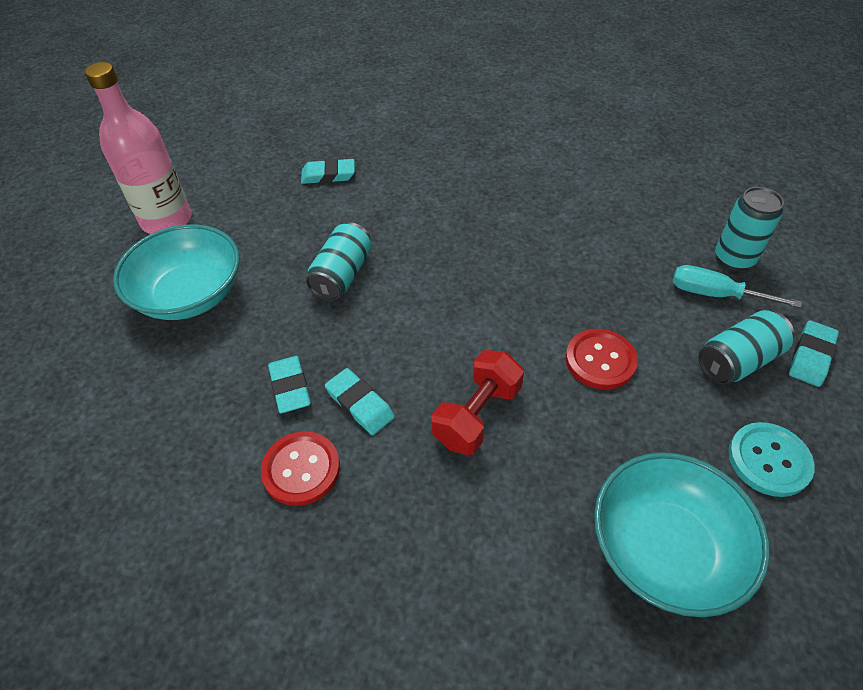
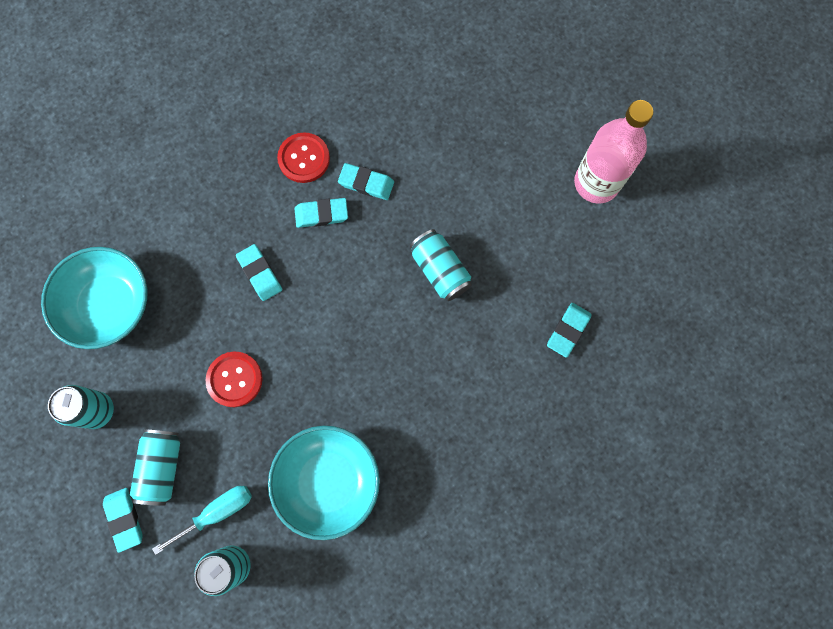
camera: 125 degrees right, 25 degrees up
(190, 294) = (497, 164): turquoise bowl -> turquoise bowl (328, 481)
(477, 415) = (260, 273): red dumbbell -> turquoise eraser
(768, 460) = (97, 410): turquoise button -> turquoise can

